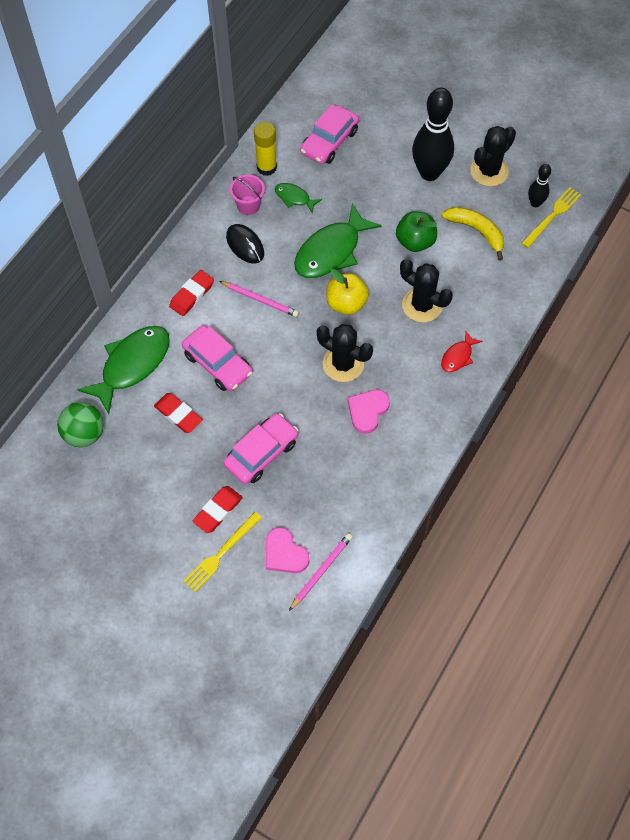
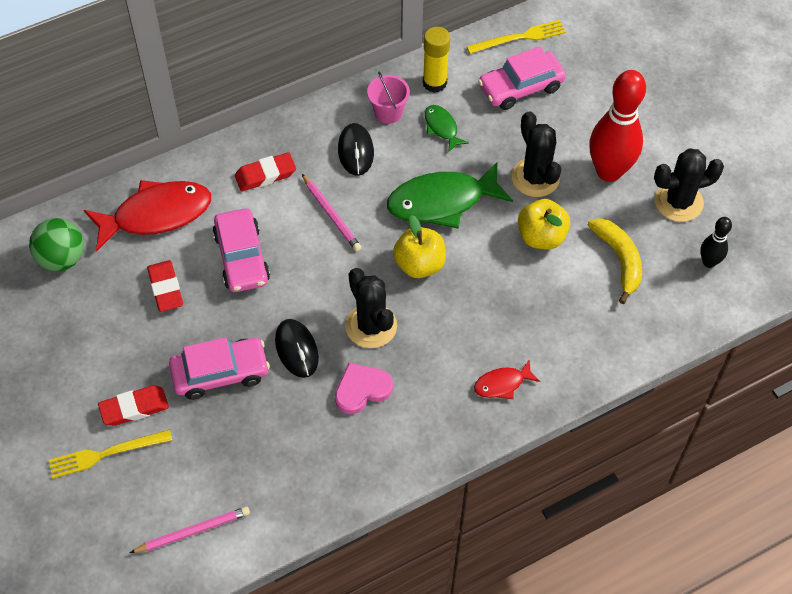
camera: 30 degrees right, 5 degrees down
(132, 365) = (156, 215): green fish -> red fish
(284, 553) = (169, 490): pink heart -> none
(303, 408) = (297, 349): none -> black mouse
(415, 241) = (541, 237): green apple -> yellow apple
(422, 305) = (501, 308): black cactus -> black cactus (535, 177)
(429, 173) = (609, 171): black bowling pin -> red bowling pin
(552, 216) = (719, 286): yellow fork -> yellow fork (519, 37)

